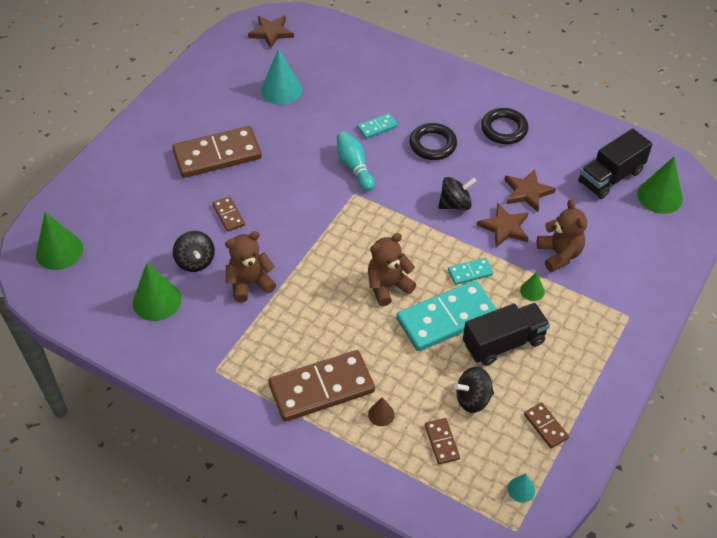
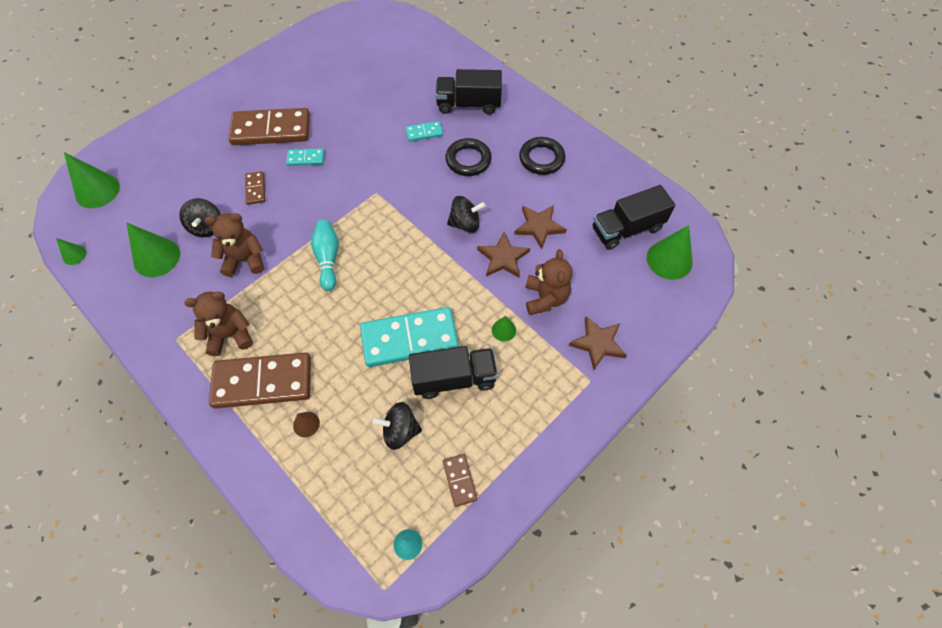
camera: 15 degrees right, 10 degrees up
(67, 317) = (74, 255): none -> green cone
(271, 32) = (367, 25): brown star -> brown star (598, 343)
(281, 90) = (353, 80): turquoise cone -> none
(354, 167) = (387, 167): turquoise bowling pin -> turquoise bowling pin (328, 259)
(388, 286) = (368, 292): brown teddy bear -> brown teddy bear (230, 335)
(410, 91) = (468, 104): none -> black truck
(441, 442) = (351, 469): brown domino -> none
(470, 272) = (451, 296): turquoise domino -> turquoise domino (306, 158)

